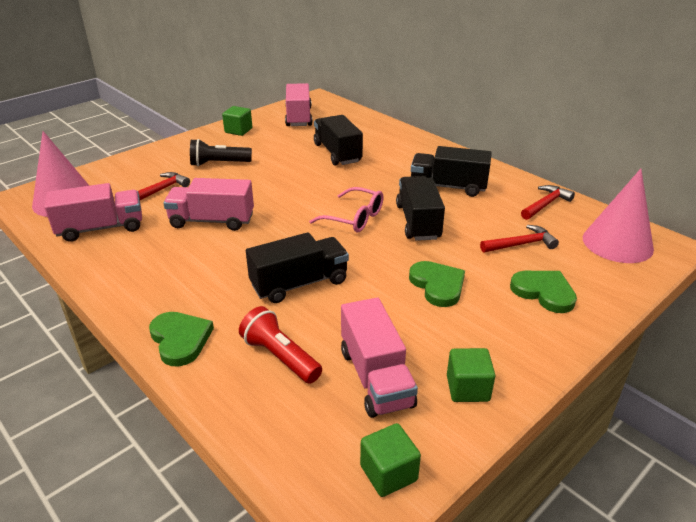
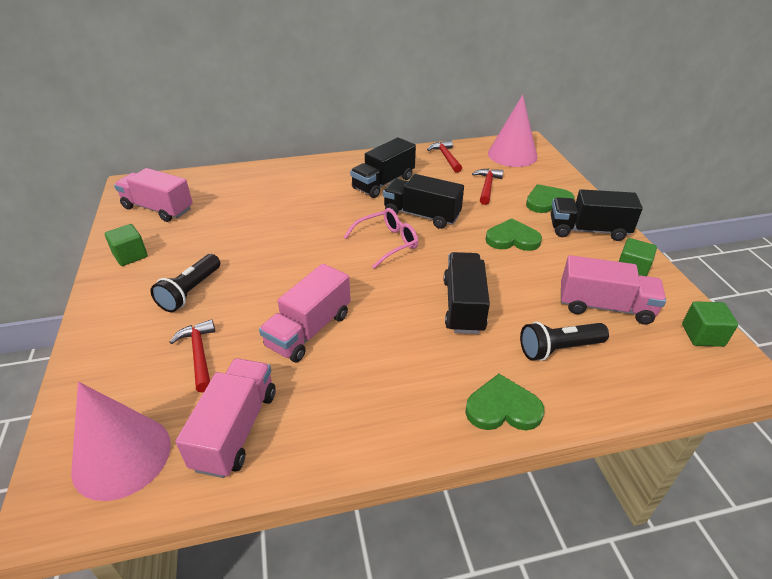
camera: 60 degrees left, 5 degrees up
(280, 357) = (558, 349): red flashlight -> black flashlight
(337, 153) = (264, 212): black truck -> black truck (588, 230)

